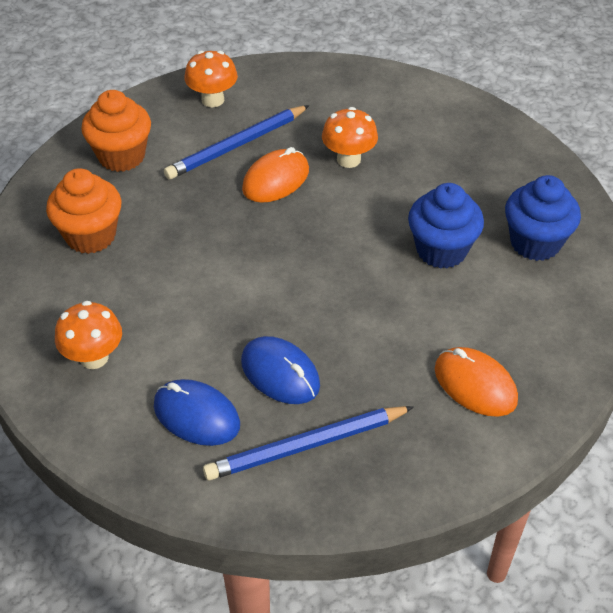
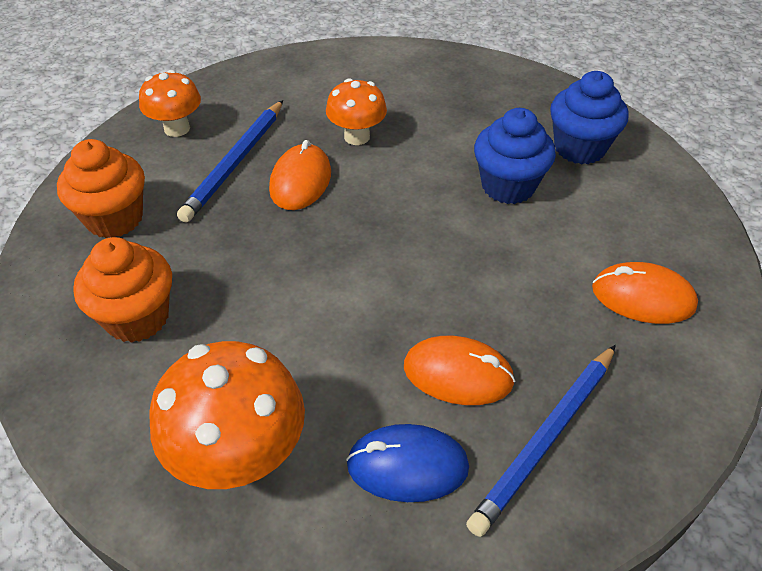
camera: 30 degrees left, 0 degrees up
(94, 357) = (240, 457): orange mushroom -> orange mushroom, size x1.65
(280, 373) = (458, 374): blue mouse -> orange mouse

